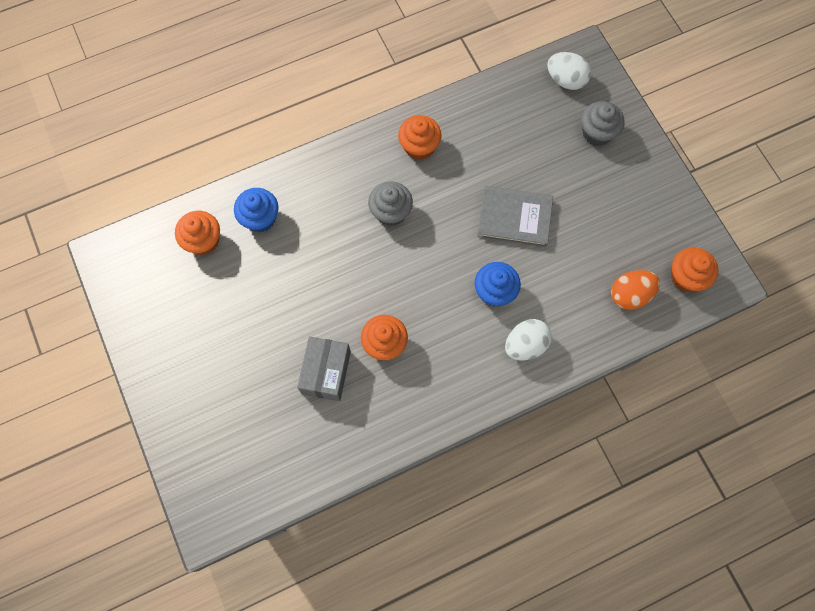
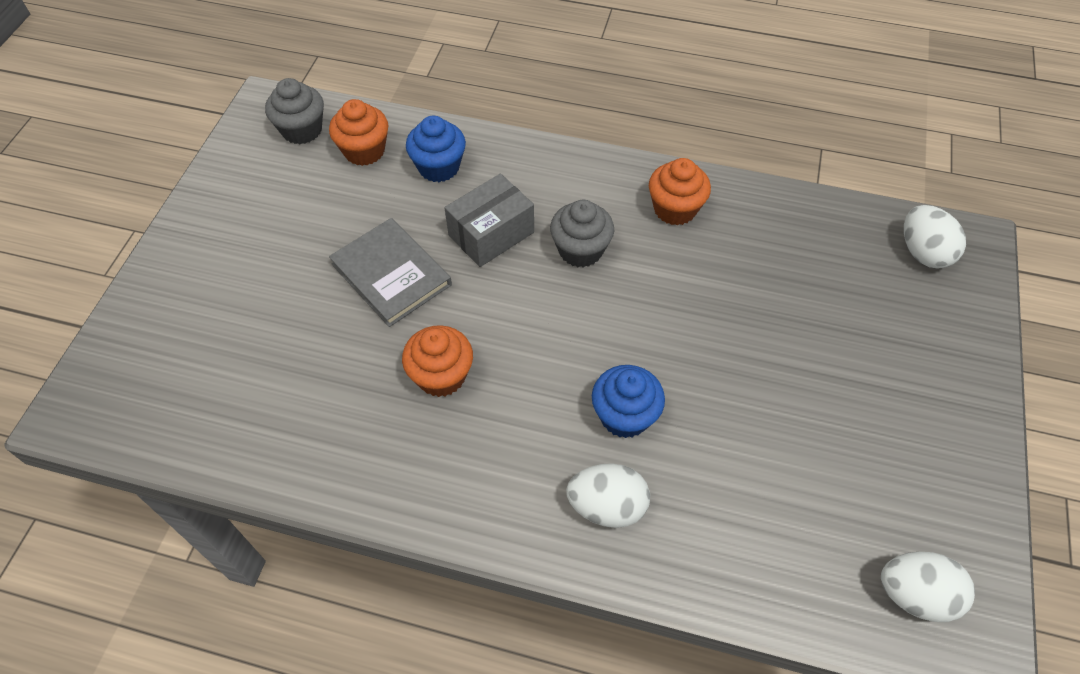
camera: 40 degrees right, 15 degrees down
(326, 372) = (349, 357): grey box -> grey box (491, 234)
(514, 218) = (724, 353): grey book -> grey book (391, 274)
(597, 133) = (919, 333): grey cupcake -> grey cupcake (302, 130)
(630, 295) = (807, 554): orange egg -> none
(686, 277) = (914, 594): orange cupcake -> white egg

